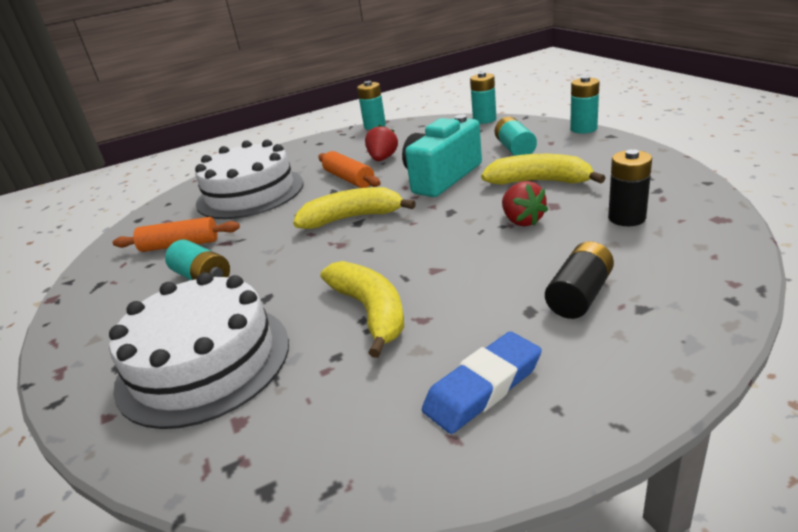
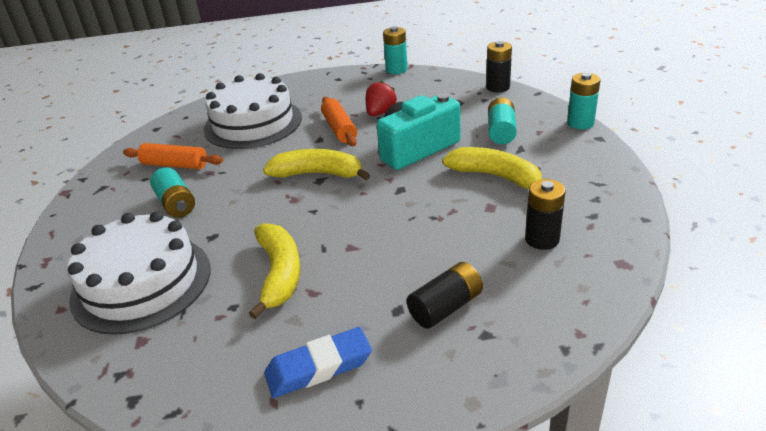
camera: 15 degrees right, 5 degrees up
(484, 120) = (498, 87): turquoise battery -> black battery
(522, 221) = (452, 217): red strawberry -> none

